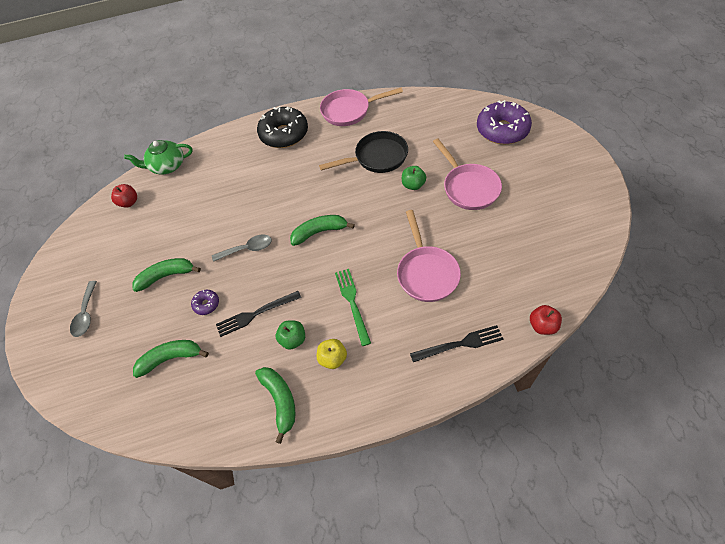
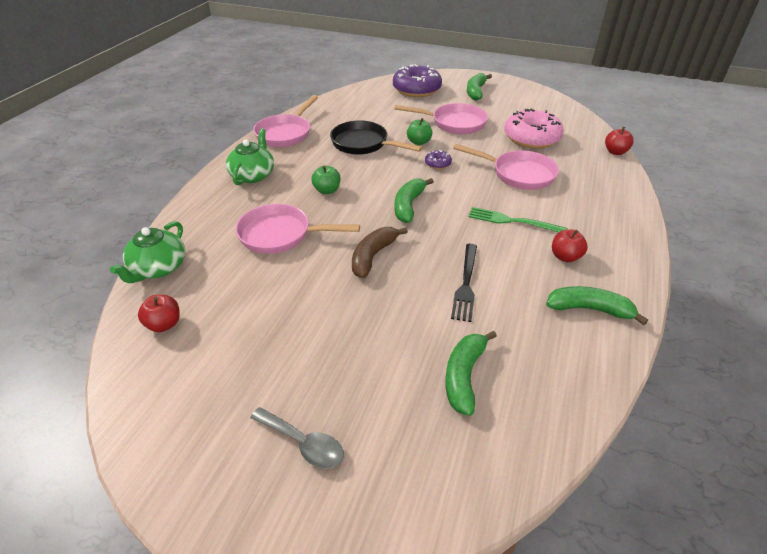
camera: 60 degrees left, 15 degrees down
(167, 276) = (334, 333): green banana -> green banana (476, 92)
(206, 304) = (414, 315): purple donut -> purple donut (438, 164)
(234, 192) = (280, 235): none -> pink pan
(247, 249) = (373, 256): grey spoon -> brown banana
(284, 134) = (253, 175): black donut -> green teapot
(293, 339) = (522, 272): green apple -> green apple (327, 190)
(333, 358) = (565, 257): yellow apple -> red apple
(377, 157) = (363, 144): black pan -> black pan turned 75 degrees counterclockwise
(461, 344) = (604, 189): black fork -> none
(500, 251) = (531, 138): none -> pink donut

